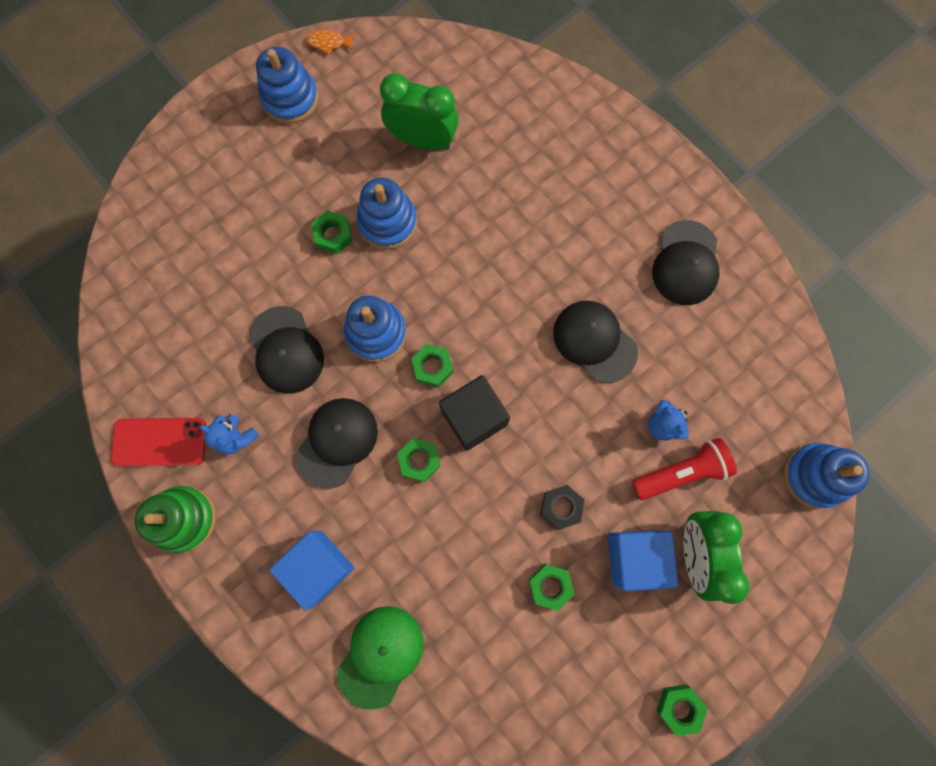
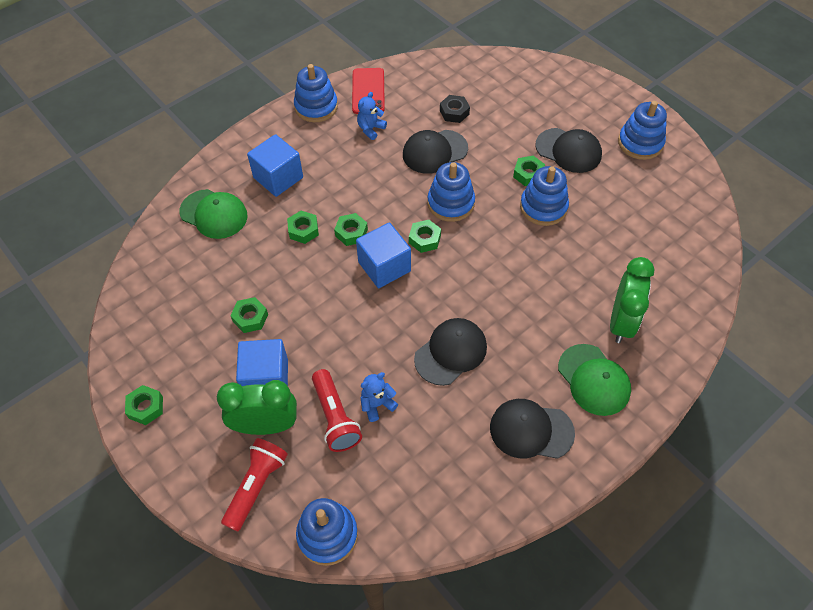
camera: 90 degrees right, 20 degrees down
(184, 519) = (316, 107): green stacking toy -> blue stacking toy
(329, 43) = (696, 164): orange fish -> none
(337, 442) = (366, 183): black cap -> black cap (568, 150)
(413, 525) = (303, 230): none -> green nut
(422, 140) = (620, 228): green clock -> green clock (621, 322)
(474, 417) = (384, 266): black cube -> blue cube
(561, 507) = (310, 326): black nut -> black nut (454, 112)
(624, 194) = (594, 380): none -> green cap
(767, 558) = (256, 486): none -> red flashlight

